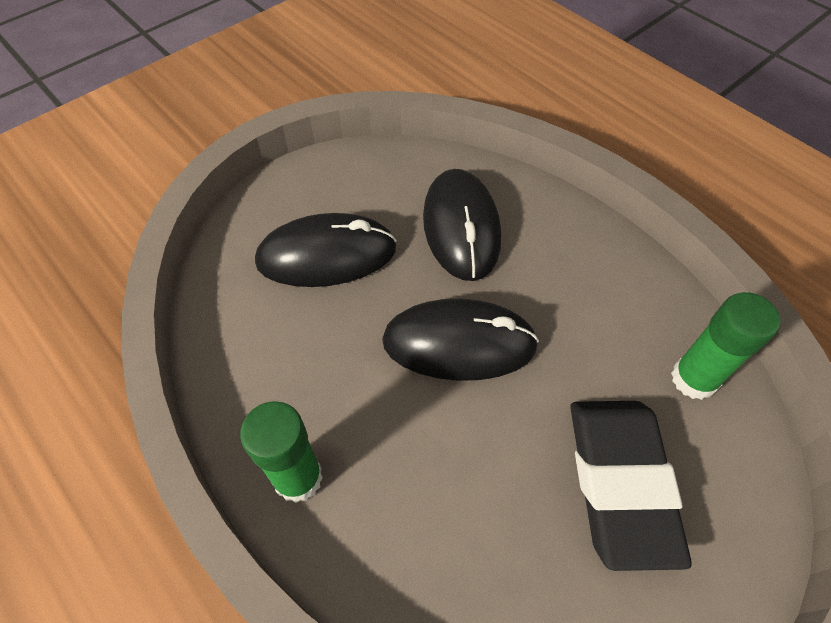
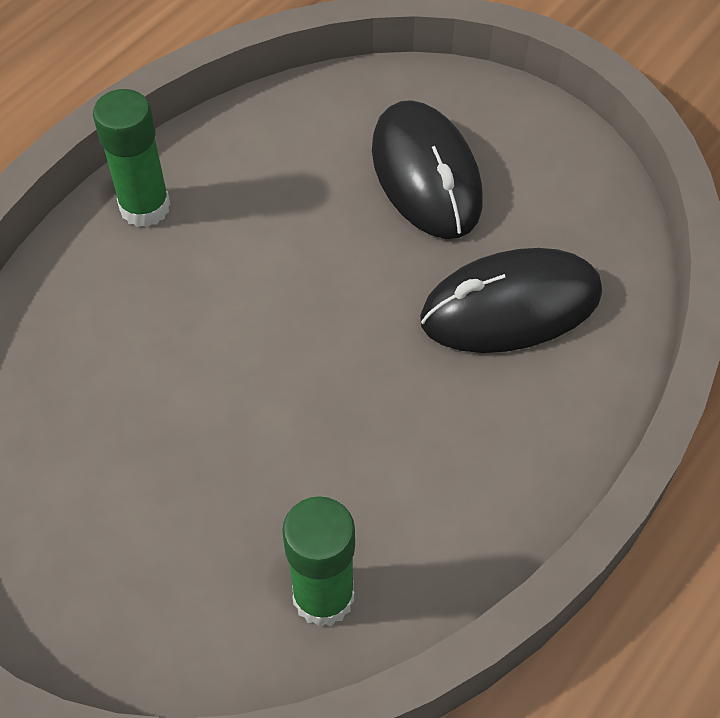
camera: 80 degrees right, 0 degrees up
(459, 343) = (328, 325): black mouse -> none
(620, 482) = (169, 505): black eraser -> none

